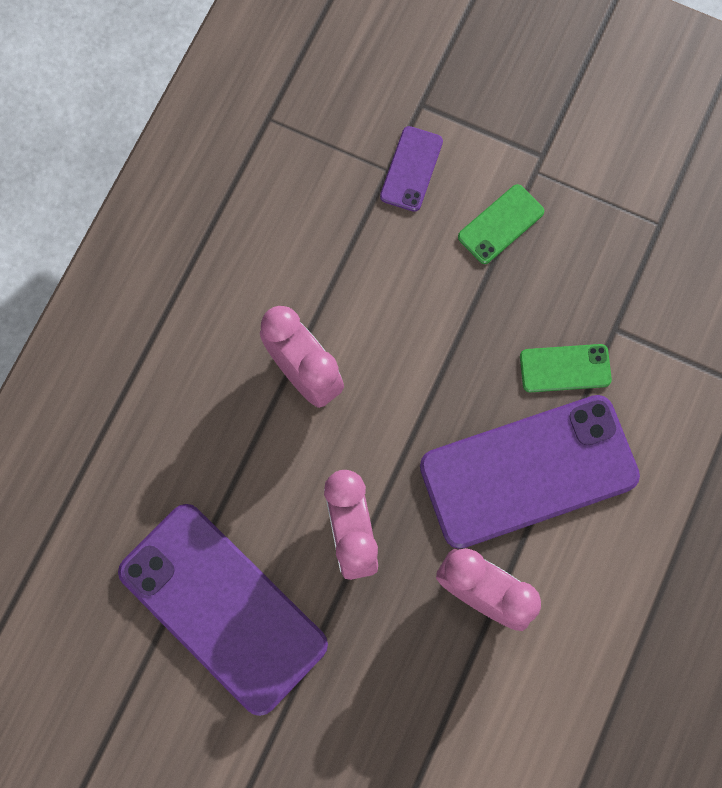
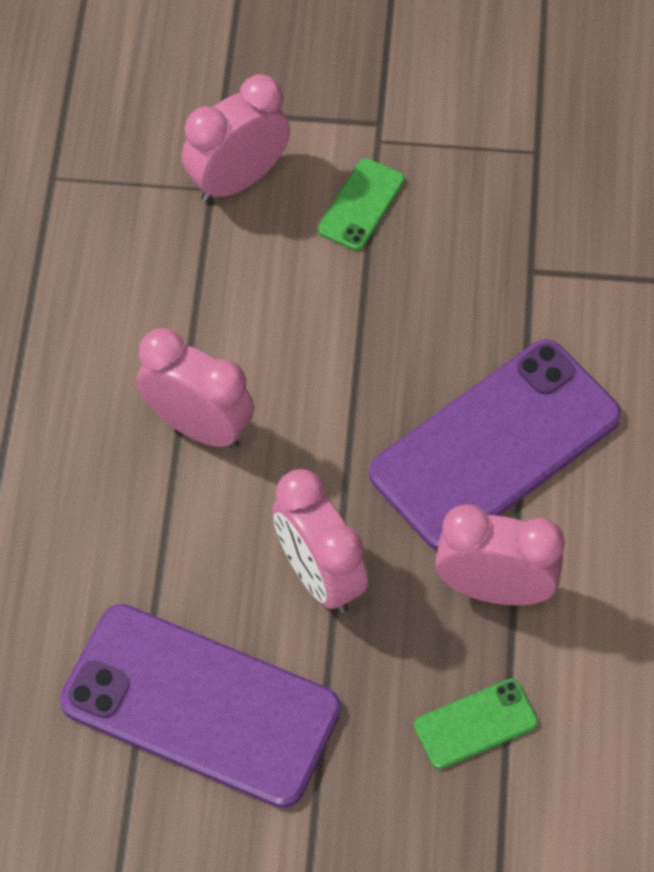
camera: 20 degrees left, 15 degrees down
(411, 169) = (238, 180): purple phone -> pink clock
(565, 368) = (492, 327): green phone -> green phone (475, 724)

